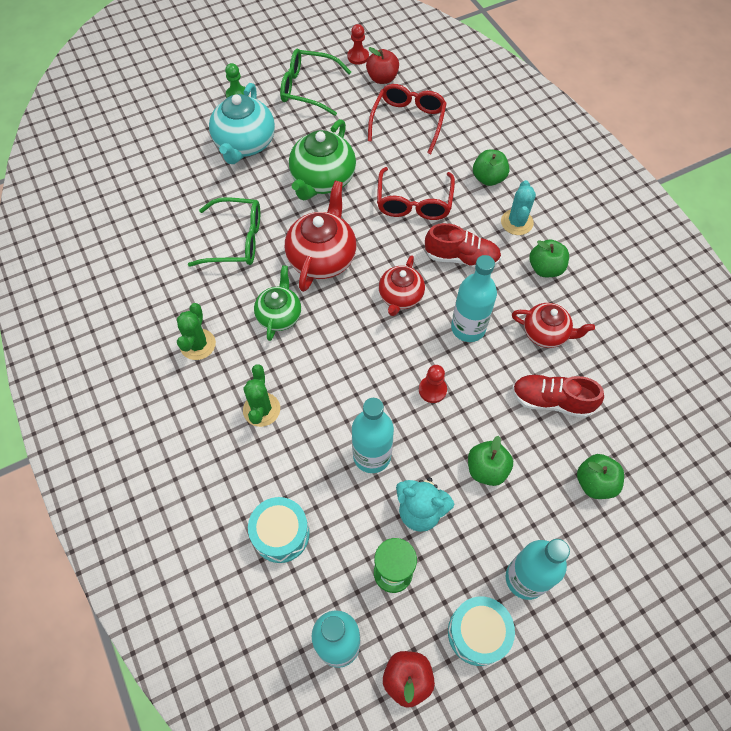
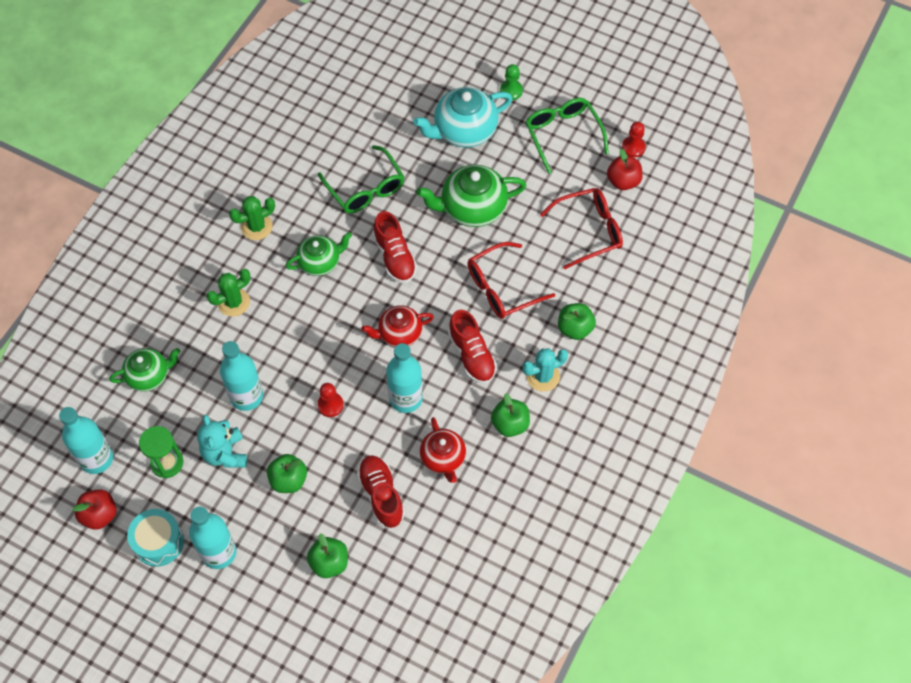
camera: 55 degrees right, 0 degrees up
(281, 534) = (149, 375): turquoise drum -> green teapot
(322, 257) = (395, 257): red teapot -> red shoe

